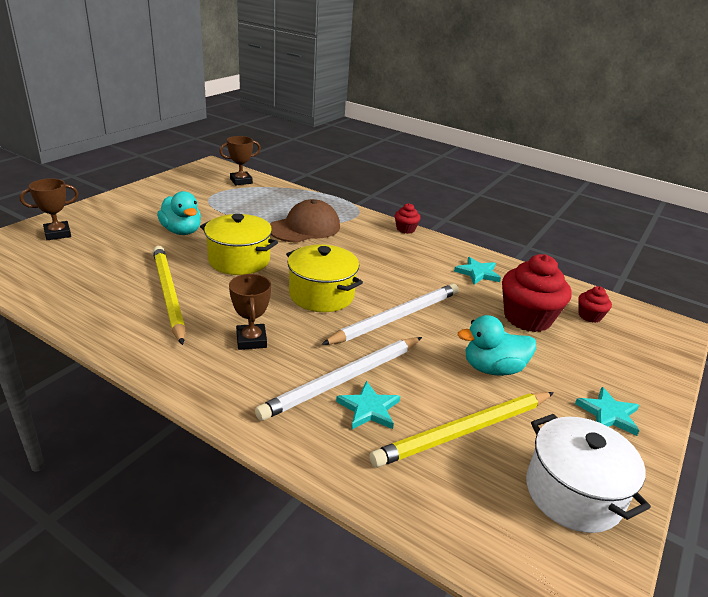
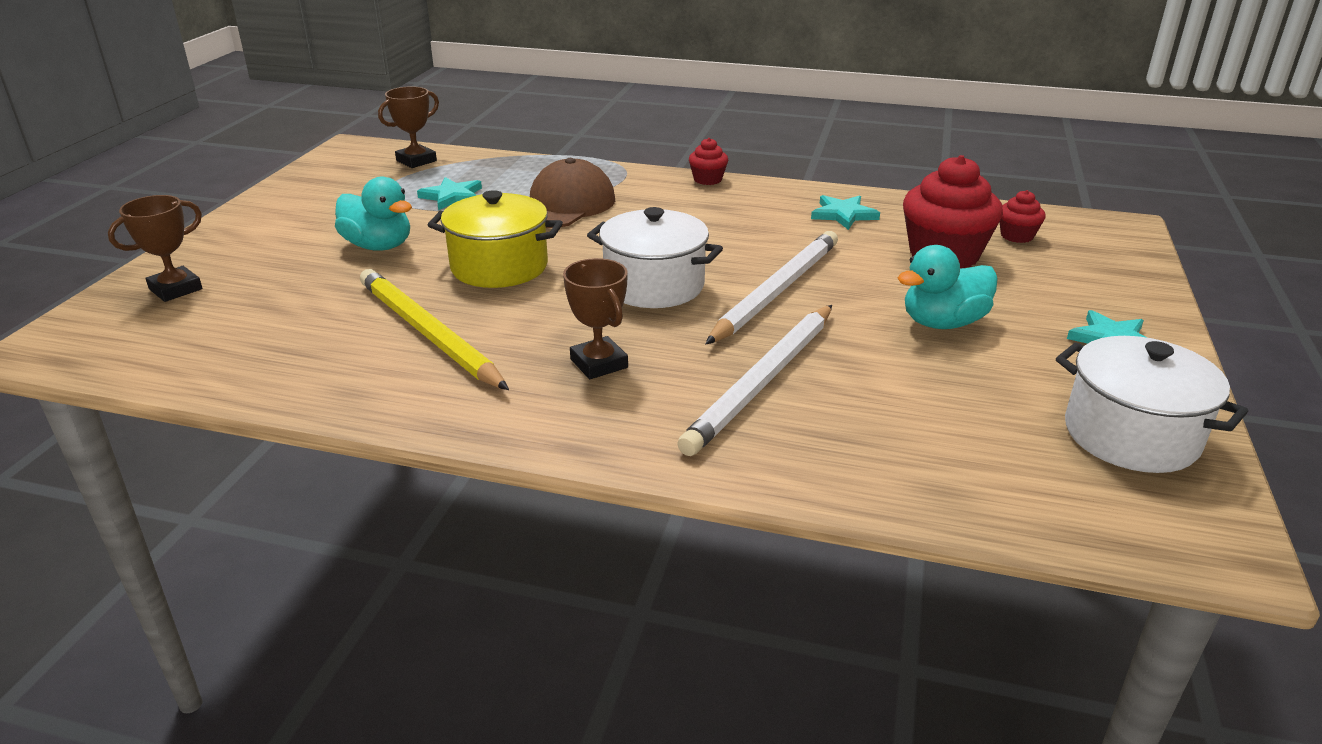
camera: 15 degrees left, 0 degrees up
(321, 295) = (654, 286): yellow pot -> white pot
(369, 409) = (822, 406): turquoise star -> turquoise star (452, 196)
(465, 431) = (959, 402): yellow pencil -> none

